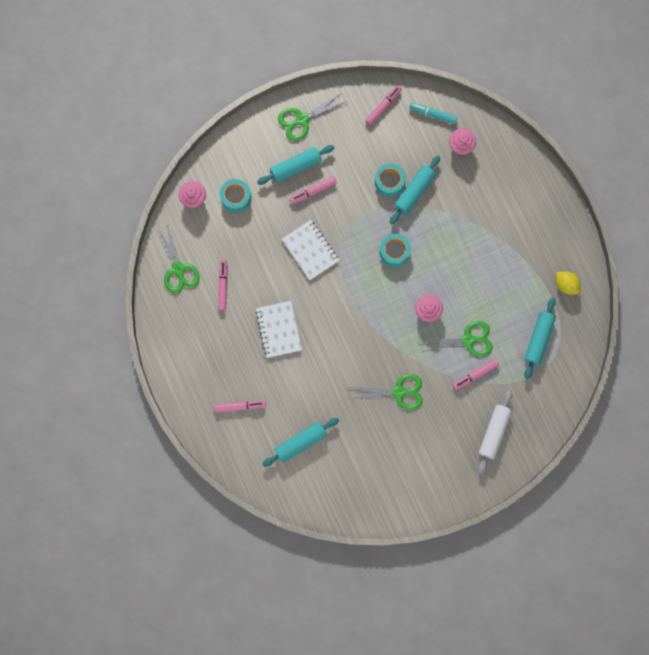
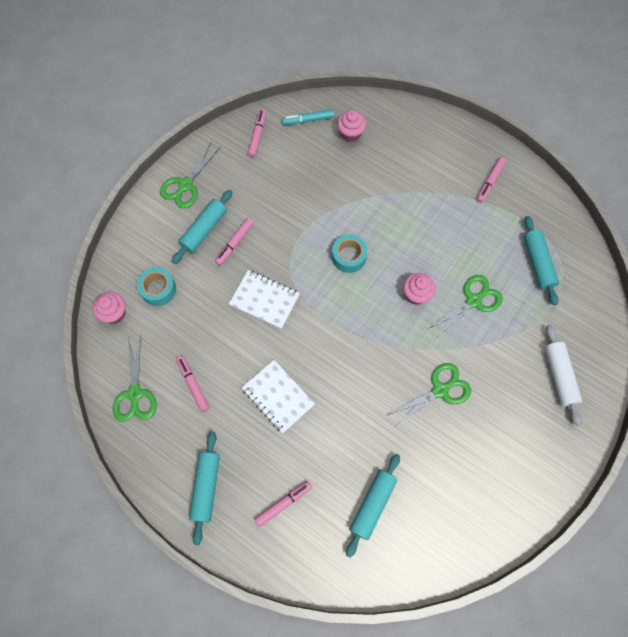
camera: 30 degrees left, 10 degrees down
(178, 269) = (135, 393): green scissors -> green scissors turned 45 degrees clockwise
(389, 182) = (304, 197): turquoise tape -> none
(414, 192) = (333, 193): turquoise rolling pin -> turquoise rolling pin (206, 487)
(475, 375) = (503, 330): pink marker -> pink marker (490, 182)
(566, 285) = (527, 201): yellow lemon -> none

